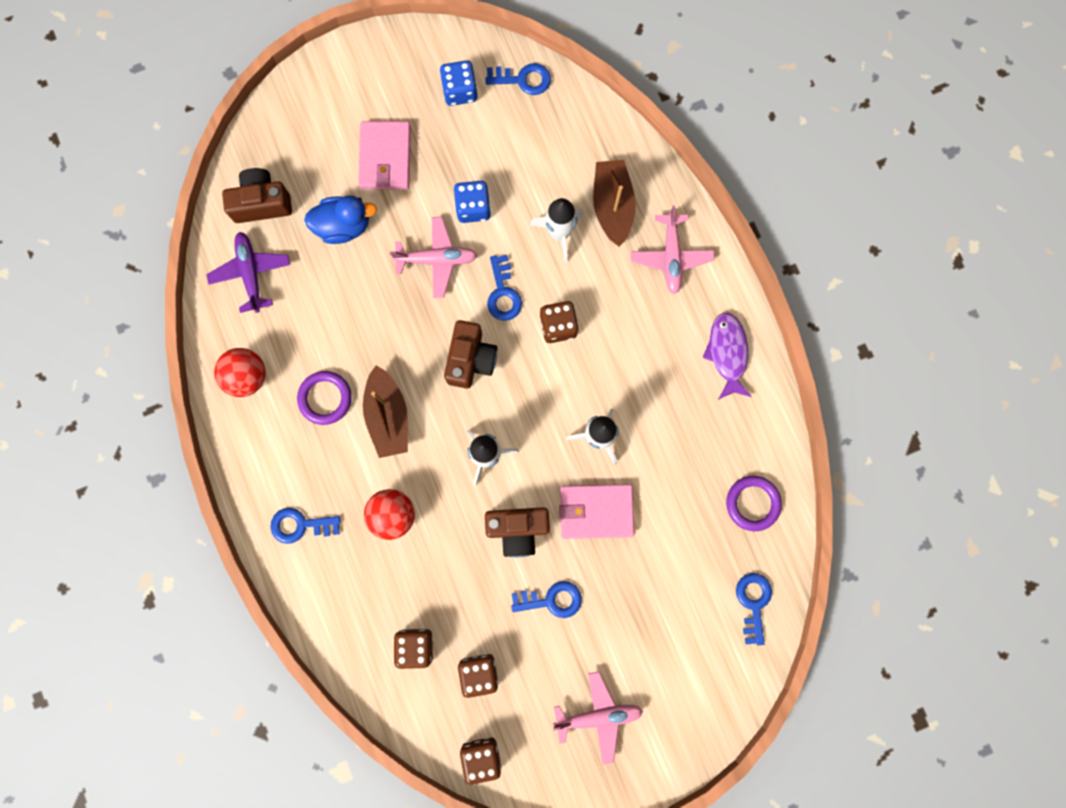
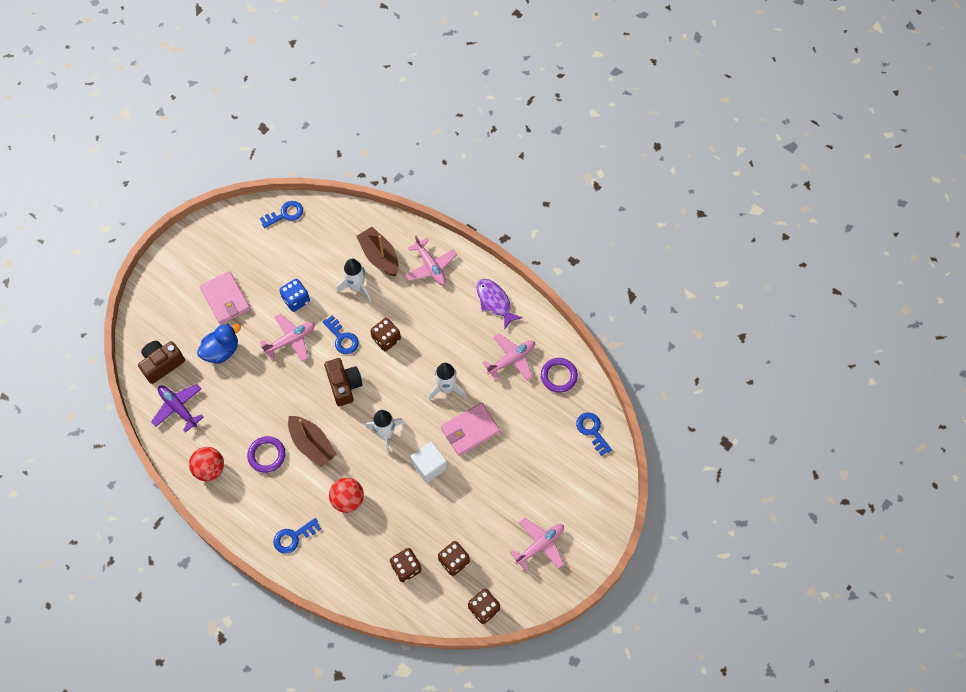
camera: 30 degrees left, 15 degrees down
(460, 91) = (250, 239): blue dice -> none
(518, 529) = (429, 466): brown camera -> white cube
(552, 600) = (473, 495): blue key -> none
(704, 445) = (511, 359): none -> pink plane

